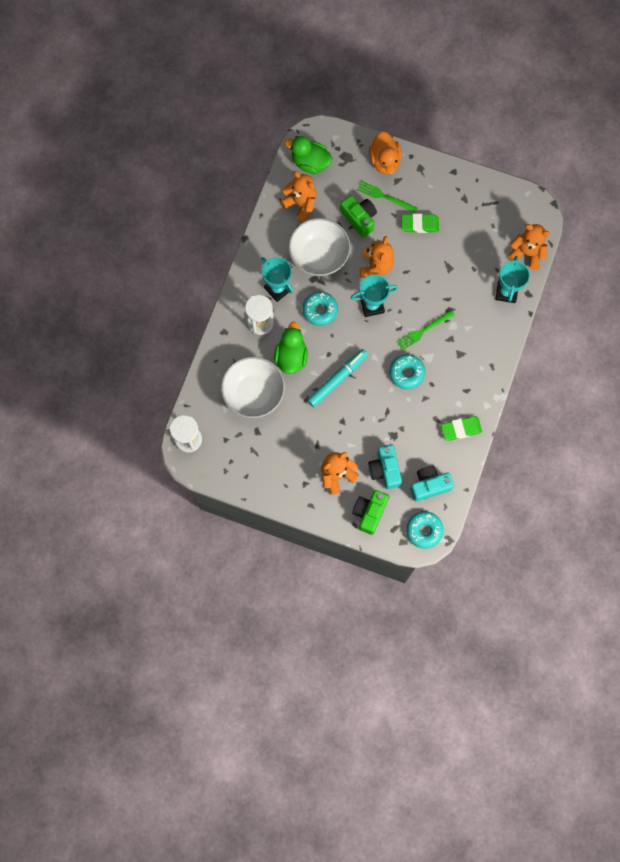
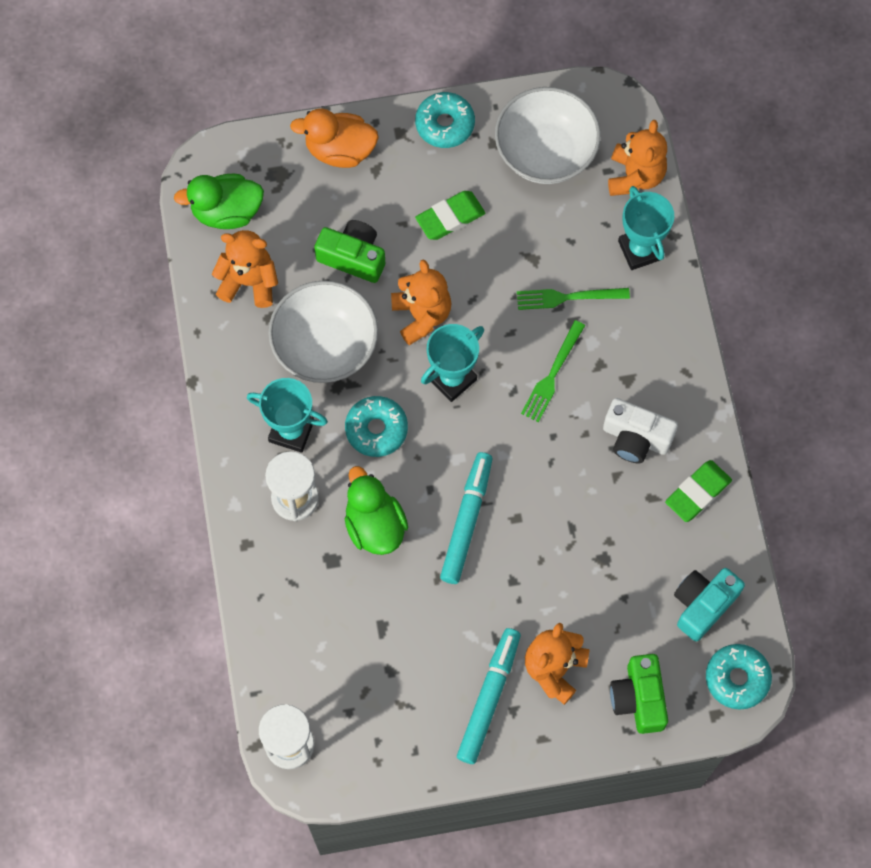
camera: 30 degrees left, 5 degrees down
(254, 393) = (350, 615): white bowl -> white bowl (545, 153)
(297, 471) = (489, 698): none -> turquoise marker
(384, 161) = (340, 150): orange duck -> orange duck turned 135 degrees clockwise
(384, 196) = (372, 203): green fork -> green fork (567, 297)
(385, 470) = (622, 619): turquoise camera -> none
(406, 373) = (566, 453): turquoise donut -> turquoise donut (445, 124)
(446, 385) = (636, 438): none -> white camera
(527, 253) = (635, 176): orange teddy bear -> orange teddy bear turned 105 degrees clockwise

